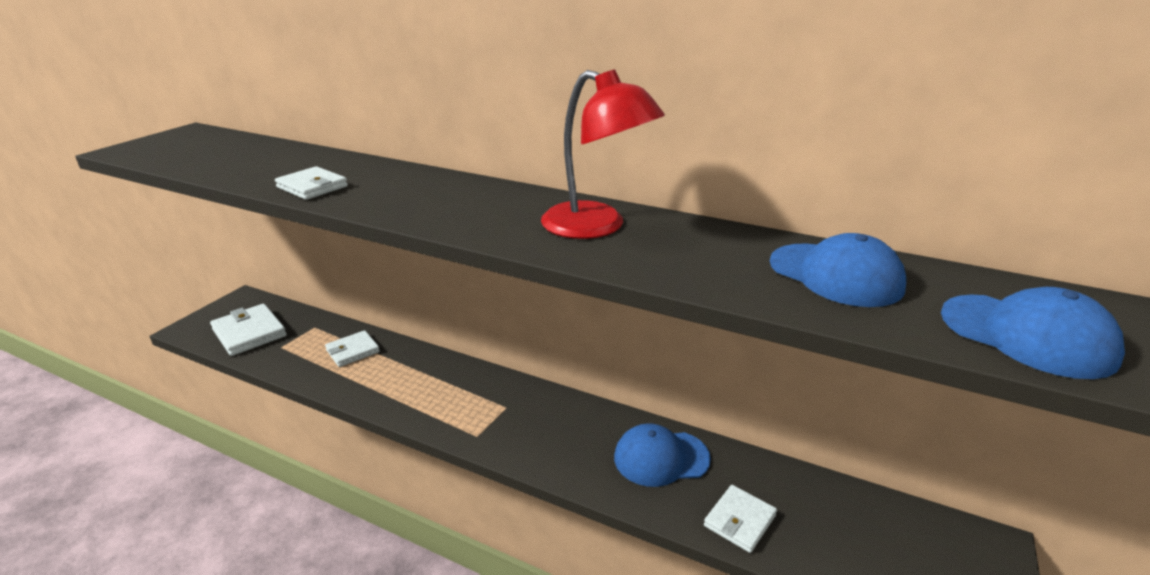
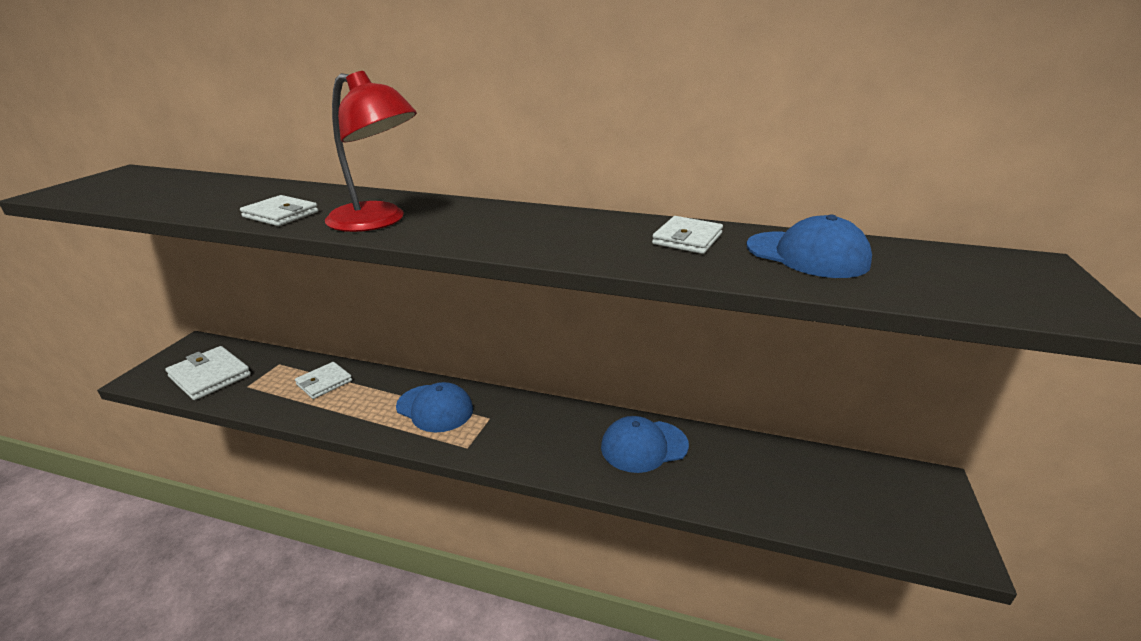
camera: 10 degrees left, 0 degrees up
(596, 227) = (579, 231): red lamp -> red lamp (377, 221)
(739, 521) = (726, 492): white wallet -> white wallet (687, 239)
(1026, 335) = (981, 289): blue cap -> blue cap (435, 408)

